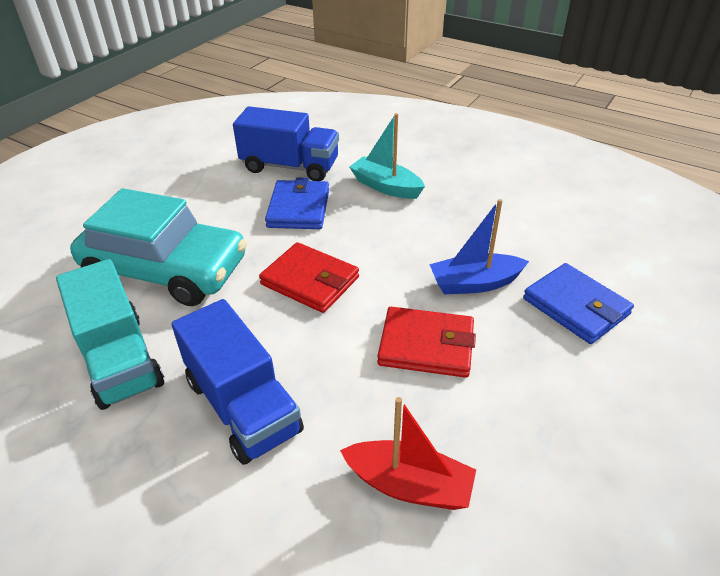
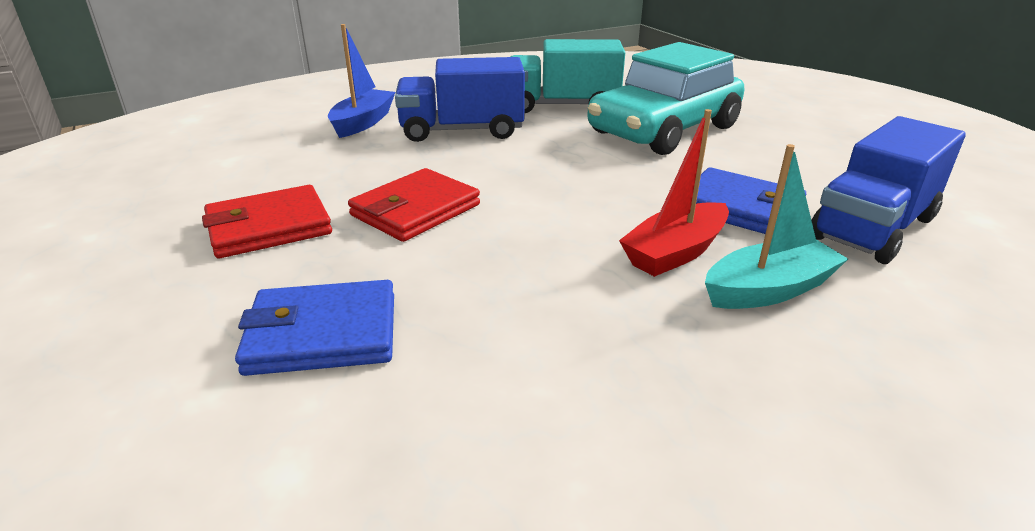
camera: 120 degrees right, 10 degrees down
(310, 281) = (581, 182): red wallet -> red wallet (269, 227)
(409, 485) = (310, 163): red boat -> red boat (675, 252)
(474, 283) = (463, 274): blue boat -> blue boat (363, 123)

